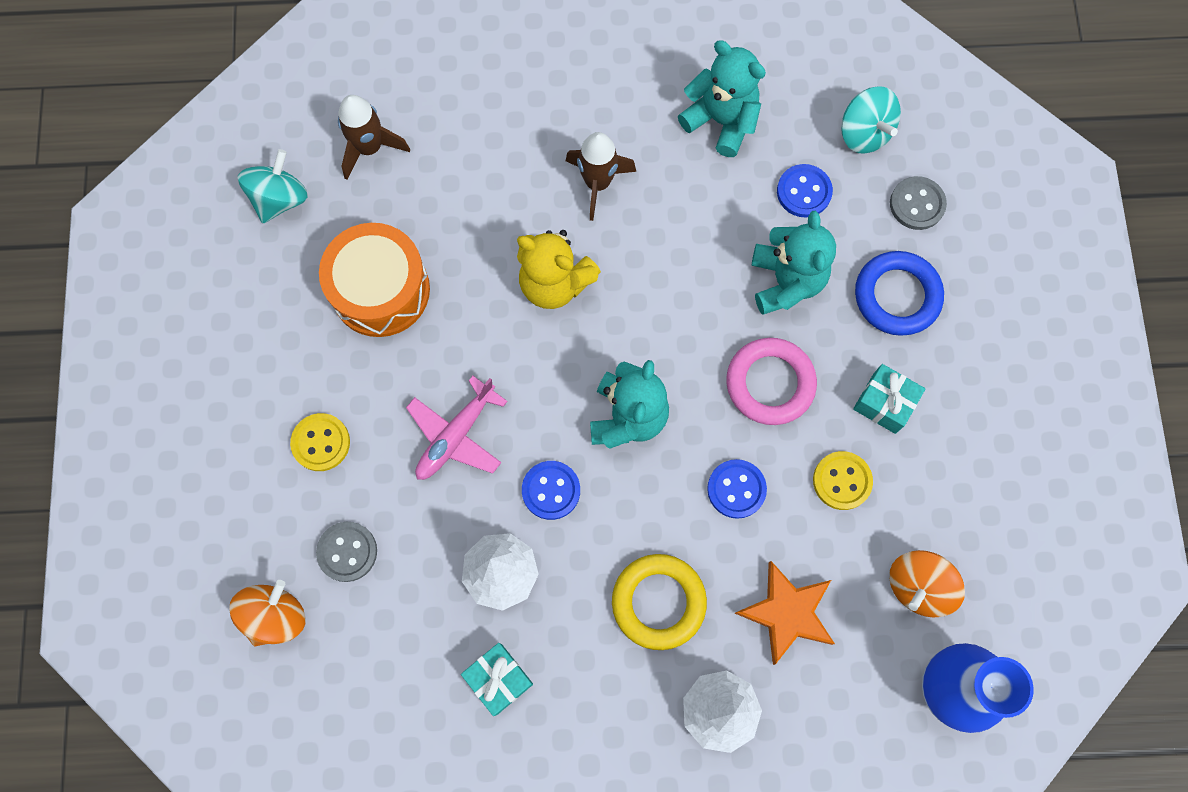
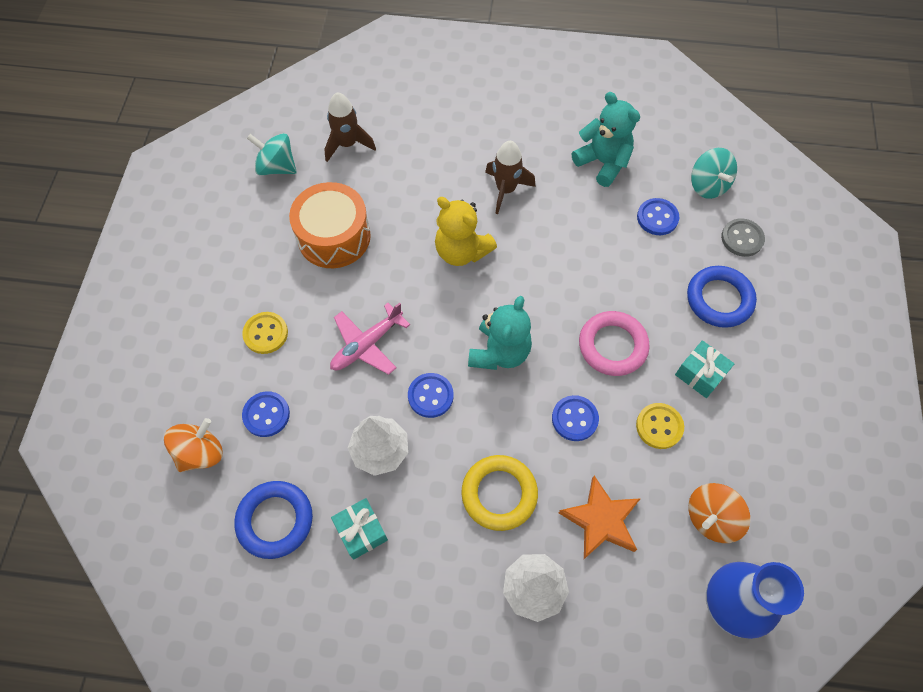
camera: 10 degrees right, 10 degrees down
(280, 199) = (277, 167): turquoise spinning top -> turquoise spinning top turned 105 degrees counterclockwise
(347, 552) = (266, 415): grey button -> blue button
(390, 685) = (275, 520): none -> blue ring
(786, 281) = (635, 276): turquoise teddy bear -> none

